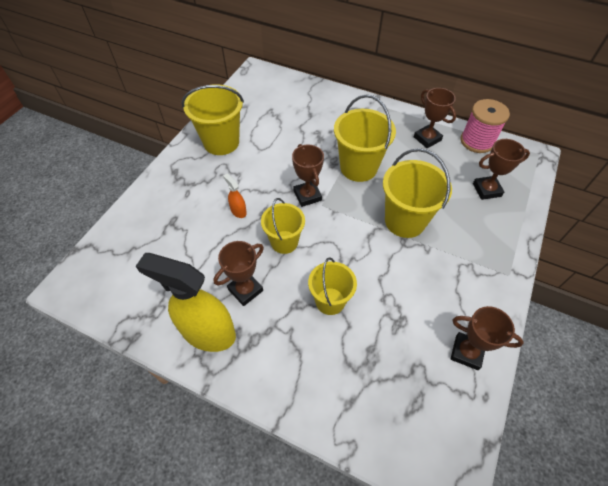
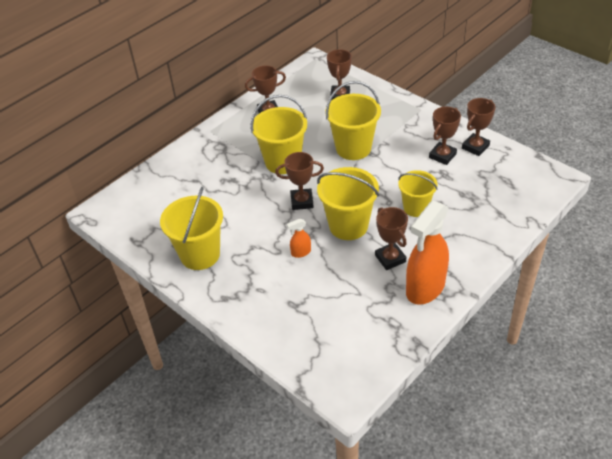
camera: 70 degrees left, 10 degrees down
(208, 332) = (425, 288): yellow spray bottle -> orange spray bottle
(284, 242) = (348, 225): yellow bucket -> yellow bucket, size x1.54
(432, 314) = (442, 156): none -> brown trophy
(477, 141) = (286, 85): pink spool -> none

